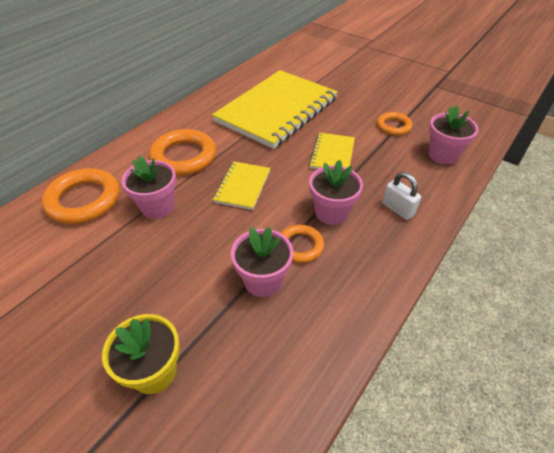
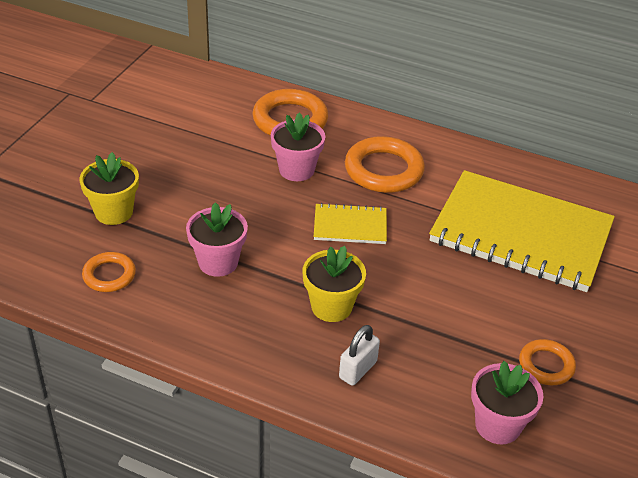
camera: 75 degrees right, 5 degrees down
(300, 246) = (271, 285): orange ring -> orange ring (109, 275)
(331, 212) = (331, 306): pink flower pot -> yellow flower pot
(332, 154) = (445, 299): yellow notebook -> none

